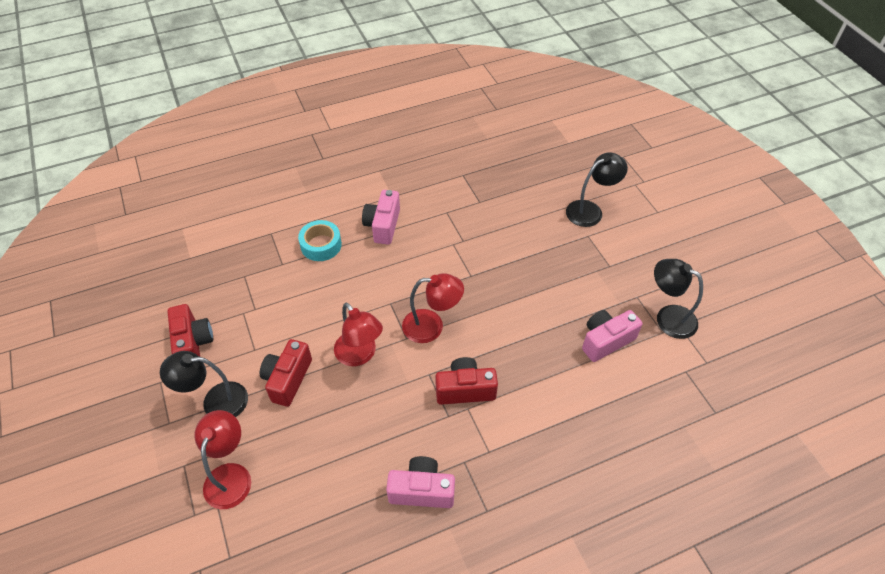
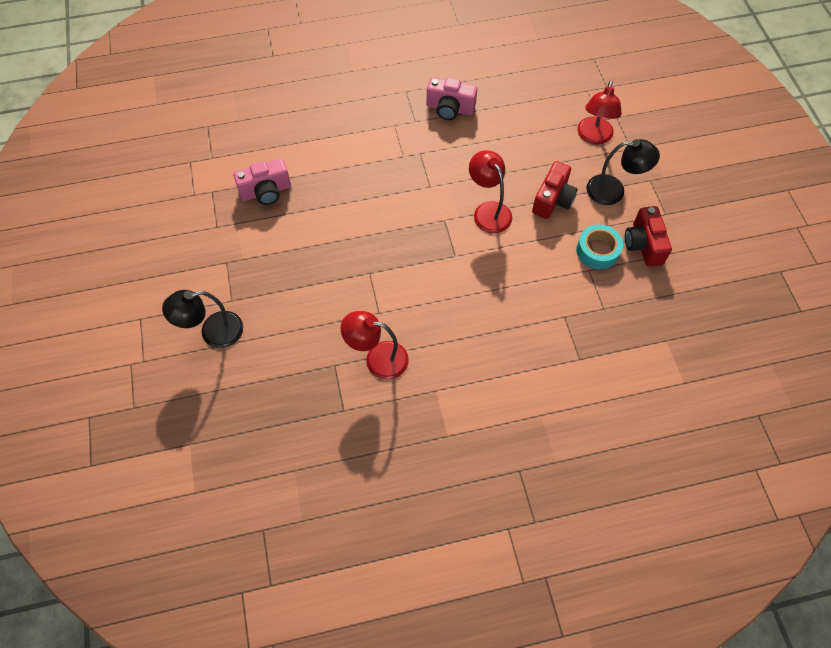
camera: 170 degrees left, 10 degrees up
(321, 245) = (522, 334): turquoise tape -> turquoise tape (597, 251)
(383, 225) = (451, 349): pink camera -> none
(432, 326) = (419, 227): red lamp -> red lamp (377, 358)
(465, 390) = (401, 170): red camera -> none
(668, 317) = (199, 203): black lamp -> none

